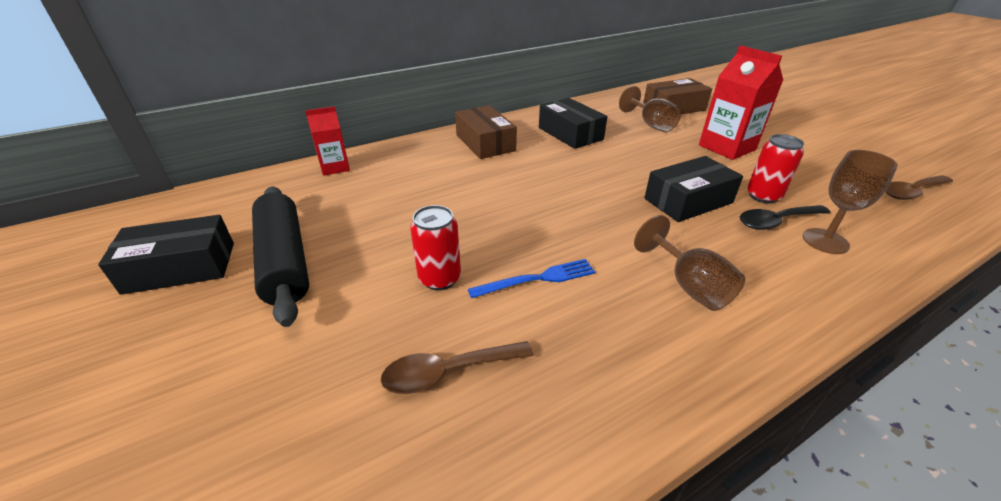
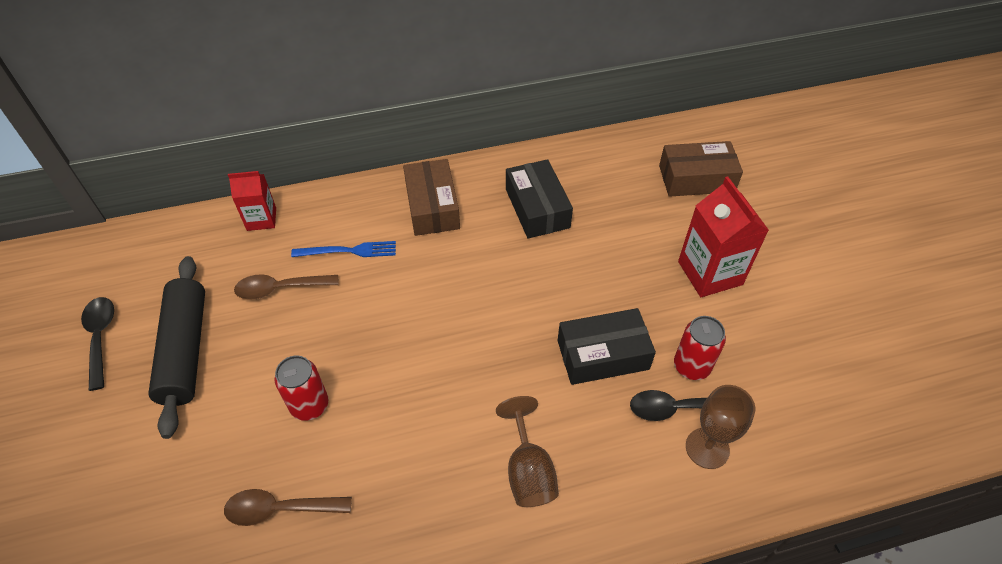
camera: 15 degrees right, 15 degrees up
(180, 267) = (100, 338): black box -> black spoon
(537, 279) = (394, 427): blue fork -> blue fork (348, 251)
(651, 124) = (645, 209): brown goblet -> none
(911, 192) = (873, 399): brown spoon -> brown spoon (280, 289)

